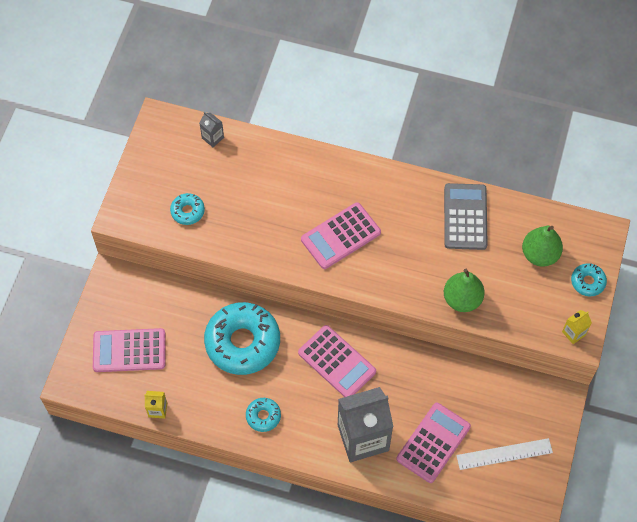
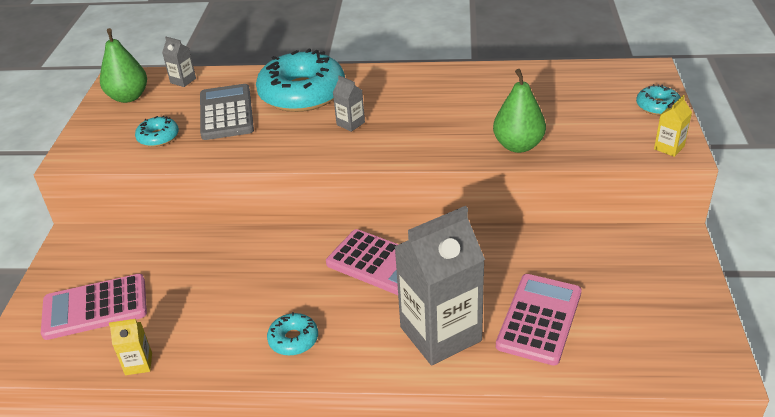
camera: 10 degrees left, 25 degrees down
(242, 342) = (250, 269): turquoise donut -> turquoise donut (302, 93)
(341, 236) = (350, 123): pink calculator -> grey carton
(465, 217) = (490, 85): grey calculator -> grey calculator (226, 113)
(504, 454) = (640, 311): white ruler -> none
(539, 254) = (589, 96): green pear -> green pear (128, 97)

